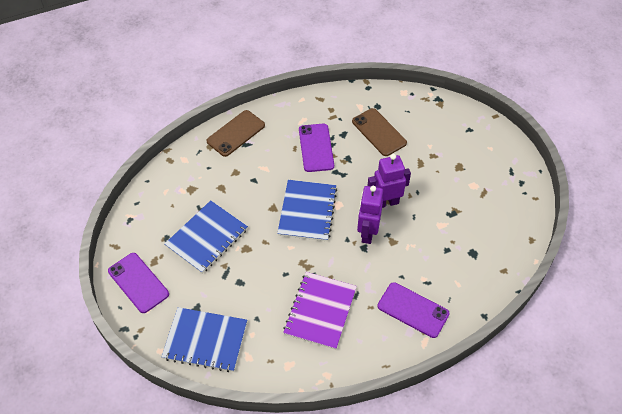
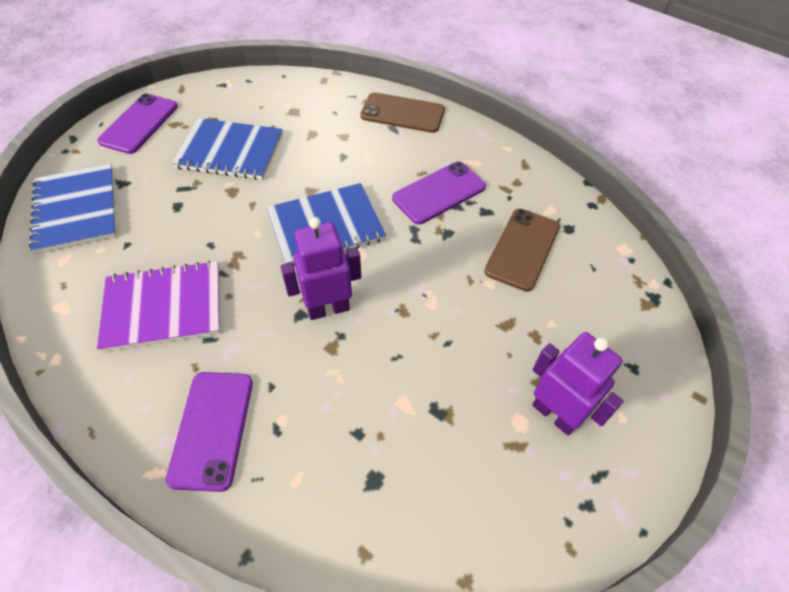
camera: 60 degrees right, 0 degrees up
(386, 202) = (399, 309): purple robot -> purple robot (555, 414)

